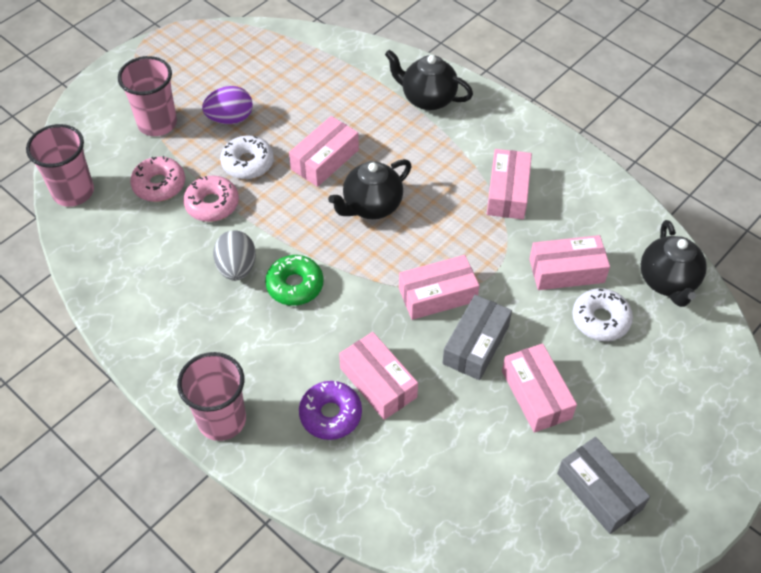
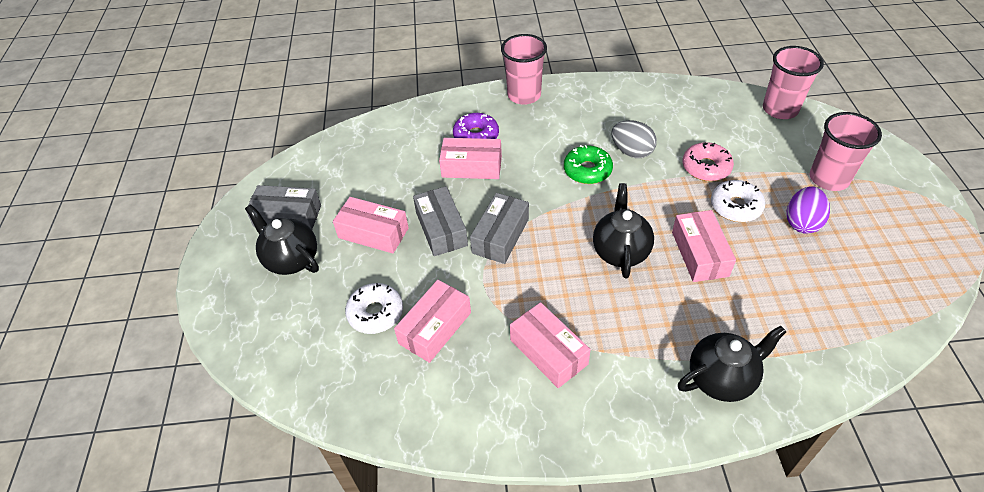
camera: 135 degrees right, 5 degrees down
(159, 185) = (751, 151): pink donut -> none
(437, 295) = (500, 236): pink box -> grey box
(667, 282) = (349, 389): black teapot -> black teapot (291, 260)

